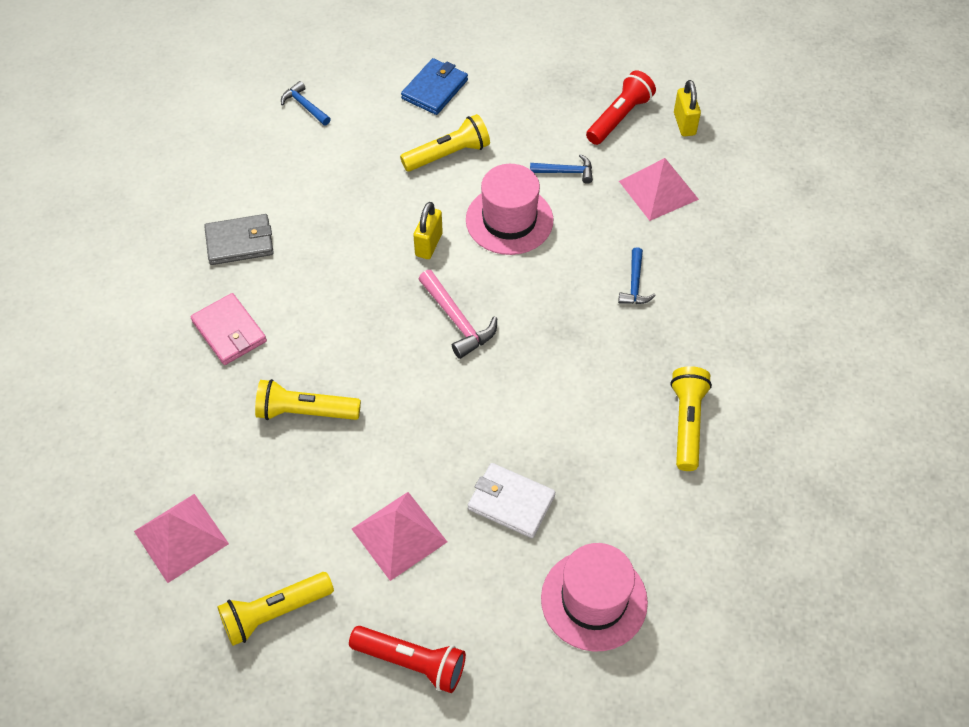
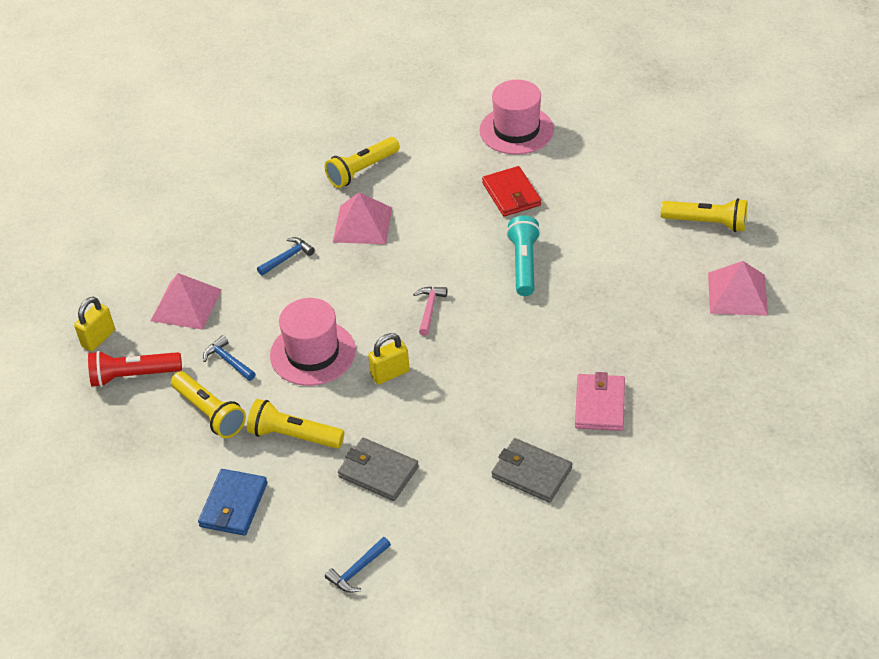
camera: 135 degrees left, 10 degrees down
(304, 106) = (357, 570): blue hammer -> blue hammer turned 45 degrees clockwise
(305, 412) = (591, 317): yellow flashlight -> yellow flashlight (210, 413)
(357, 170) = (378, 472): none -> grey wallet
(399, 535) = (595, 217): pink pyramid -> pink pyramid (362, 224)
(411, 662) = (645, 160): red flashlight -> none
(419, 425) = (524, 264): none -> turquoise flashlight
(435, 89) = (233, 505): blue wallet -> blue wallet turned 60 degrees counterclockwise
(457, 321) = (429, 309): pink hammer -> pink hammer, size x0.66
(511, 502) = (511, 194): white wallet -> red wallet

